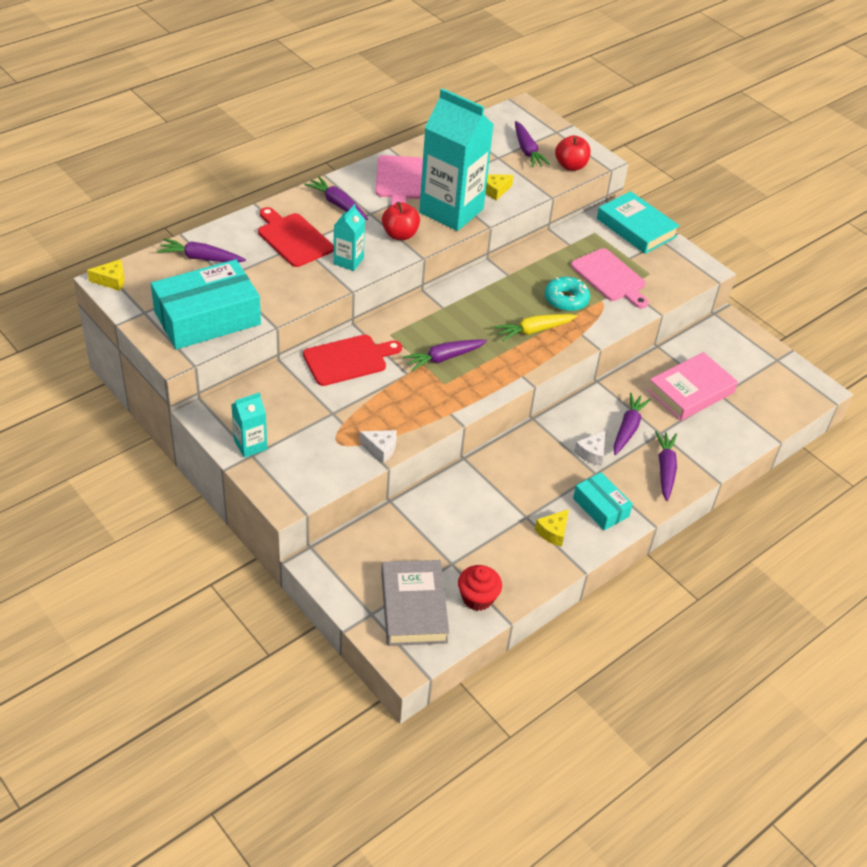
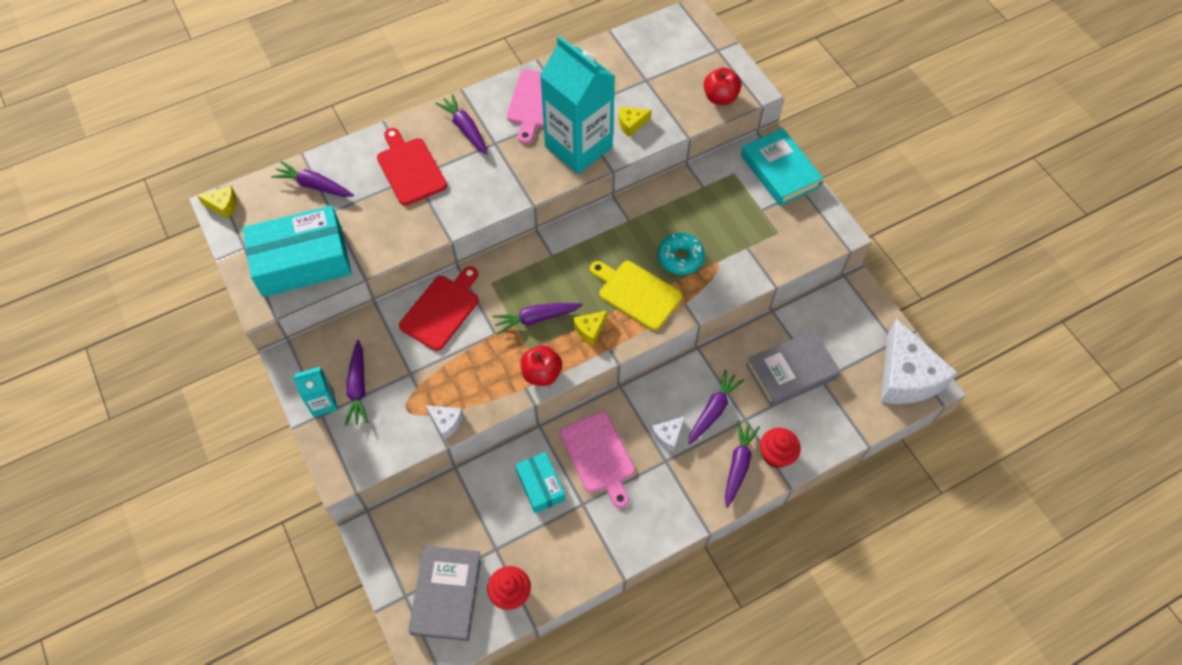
camera: 15 degrees right, 15 degrees up
(348, 261) = (457, 203): turquoise carton -> none
(348, 359) = (441, 310): red cutting board -> red cutting board turned 45 degrees counterclockwise
(400, 235) = (518, 173): red apple -> red apple (541, 373)
(527, 151) = (679, 73): purple carrot -> purple carrot (358, 387)
(534, 330) = (637, 293): yellow carrot -> yellow cutting board
(553, 532) = (604, 526): yellow cheese -> yellow cheese (590, 329)
(600, 507) = (659, 503): turquoise box -> turquoise box (540, 486)
(610, 277) = (734, 233): pink cutting board -> pink cutting board (599, 455)
(690, 391) = (791, 371): pink book -> grey book
(698, 457) = (776, 454): none -> red cupcake
(796, 385) = (906, 376): none -> white cheese

